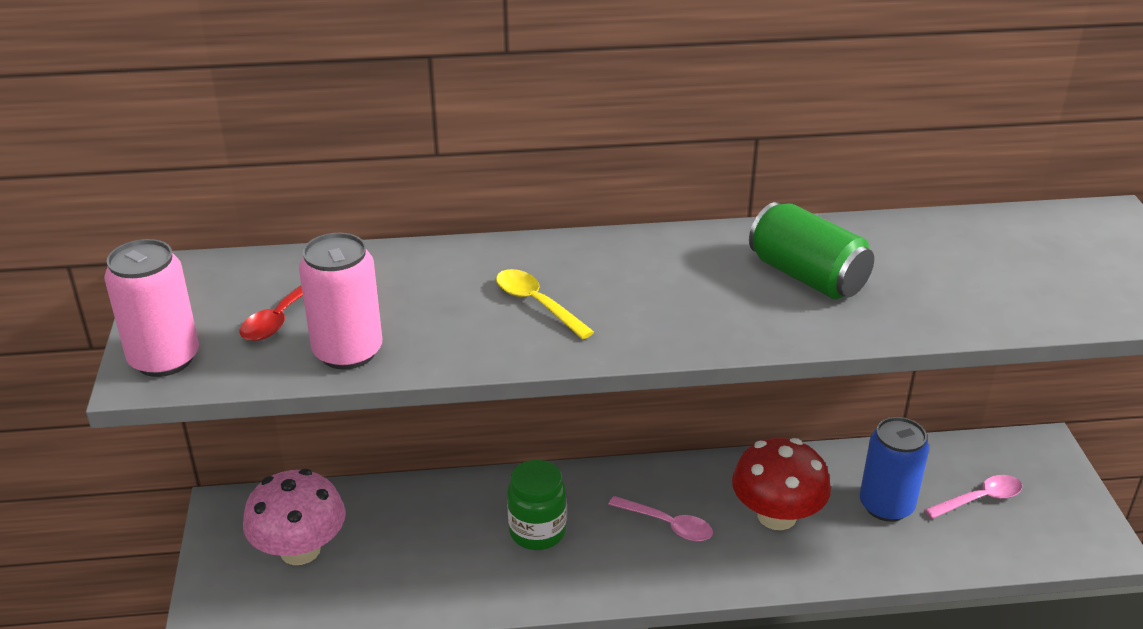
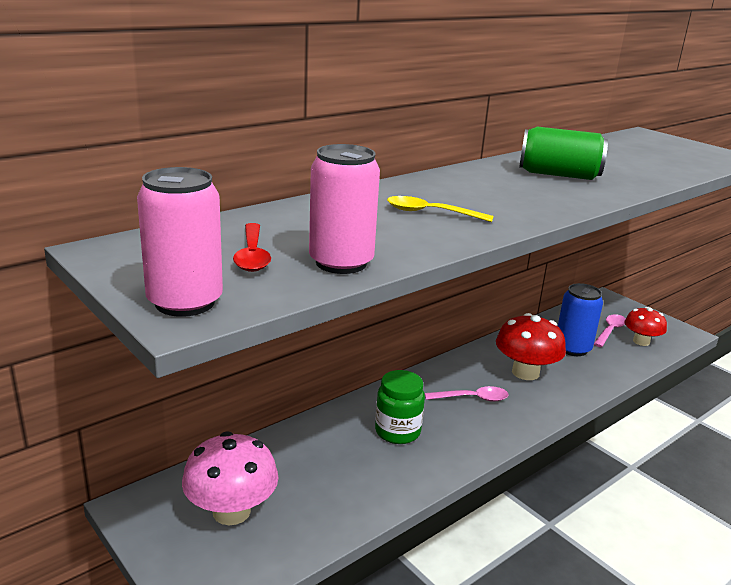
camera: 35 degrees left, 10 degrees down
(1009, 532) = (641, 341): none -> red mushroom

